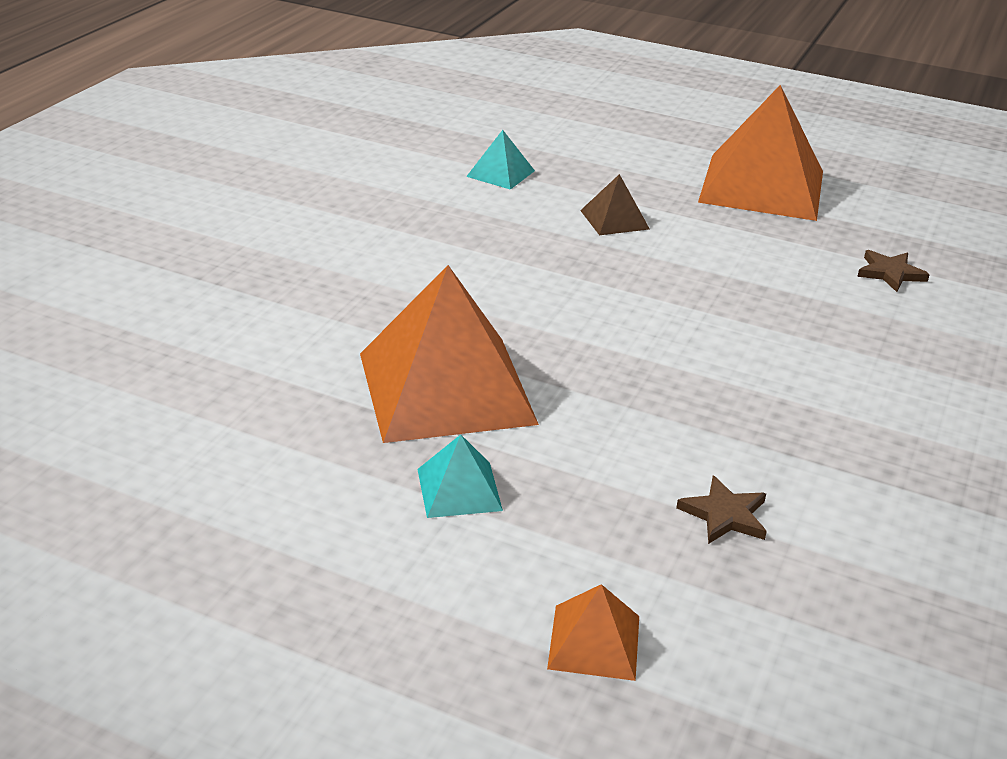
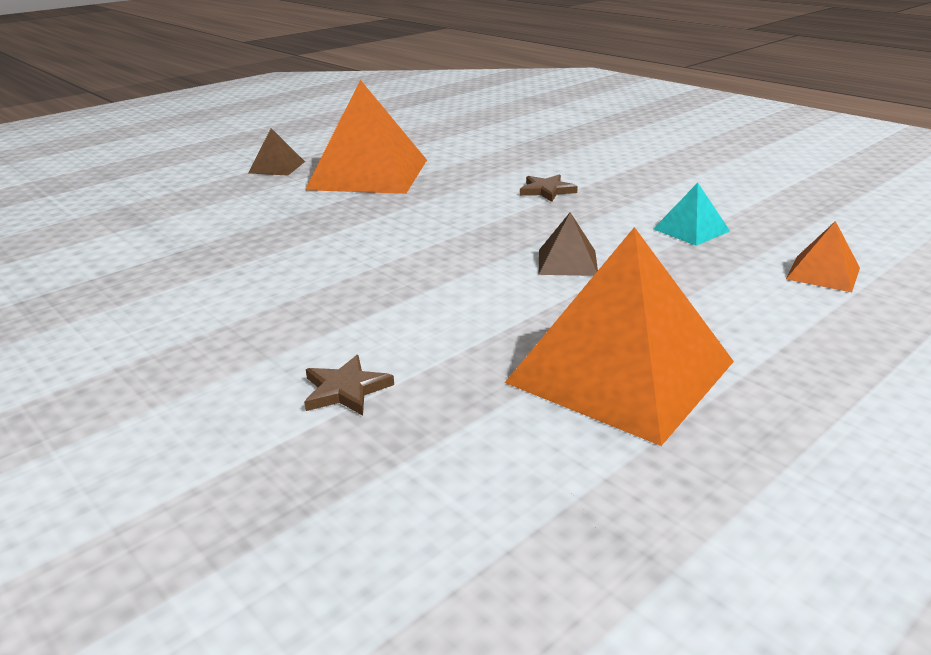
camera: 115 degrees right, 5 degrees down
(459, 489) = (276, 167): turquoise pyramid -> brown pyramid
(594, 642) = (139, 177): orange pyramid -> orange pyramid (823, 273)
(725, 515) = (161, 219): brown star -> brown star (547, 191)

